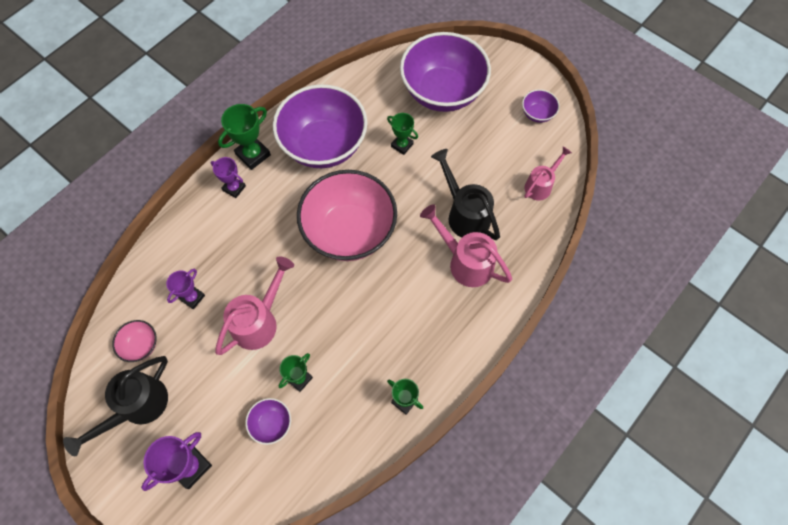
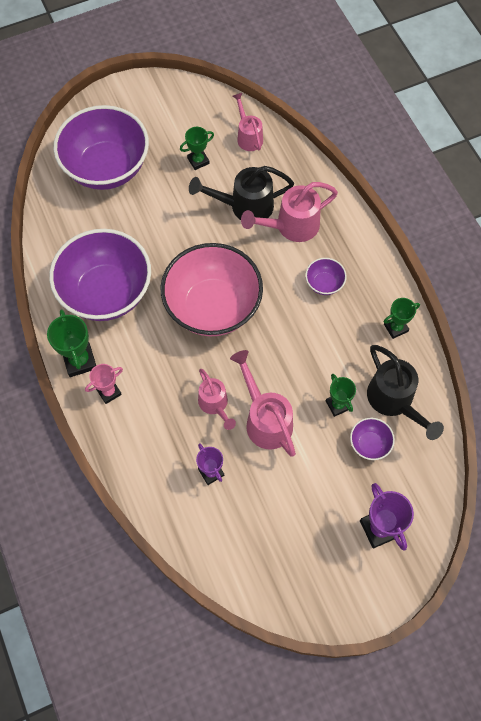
camera: 65 degrees left, 0 degrees up
(137, 407) = (301, 560): black watering can -> black watering can (394, 401)
(141, 345) = (239, 537): pink bowl -> none
(234, 188) = (109, 392): purple trophy -> pink trophy
(256, 273) = (215, 404): none -> pink watering can
(402, 145) = (145, 226): green trophy -> green trophy (198, 161)
(537, 114) = (175, 105): purple bowl -> purple bowl (324, 283)

